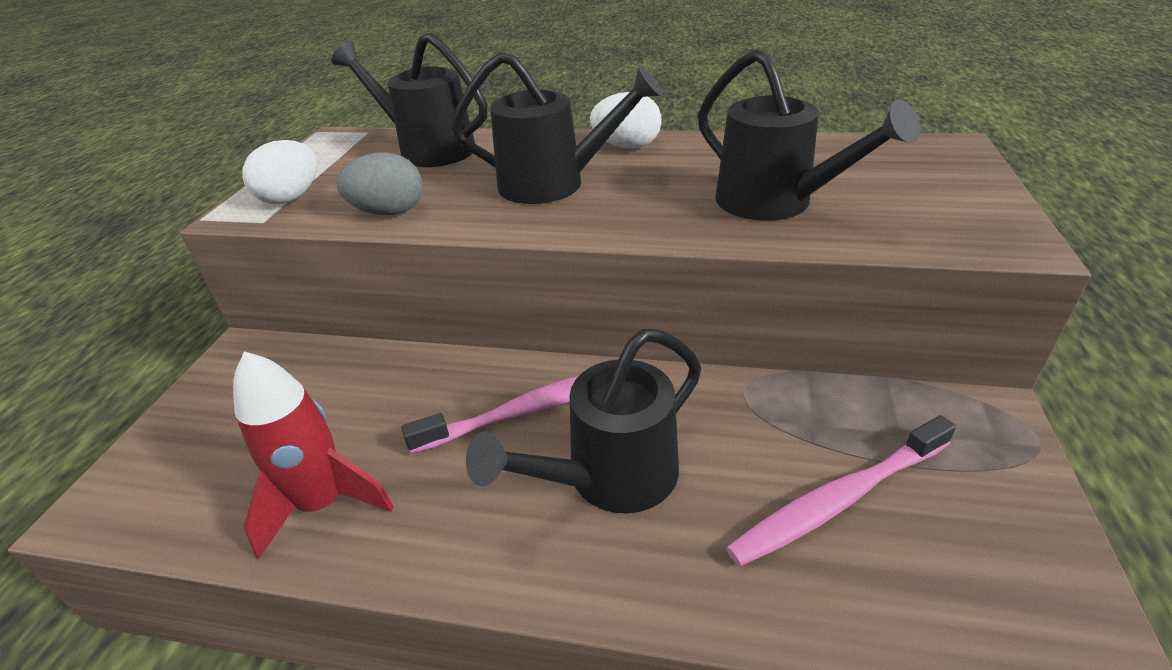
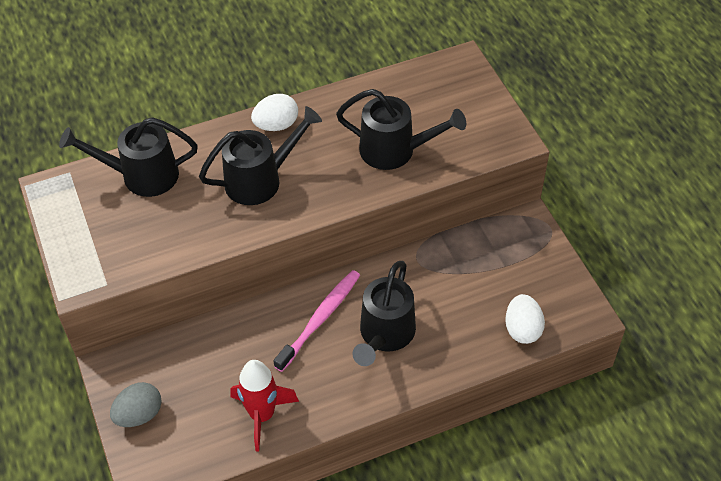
camera: 35 degrees left, 15 degrees up
(291, 198) = (99, 258): white egg -> white egg (522, 329)
(389, 212) = (182, 244): grey egg -> grey egg (139, 414)
(837, 500) = (484, 297): pink toothbrush -> none

